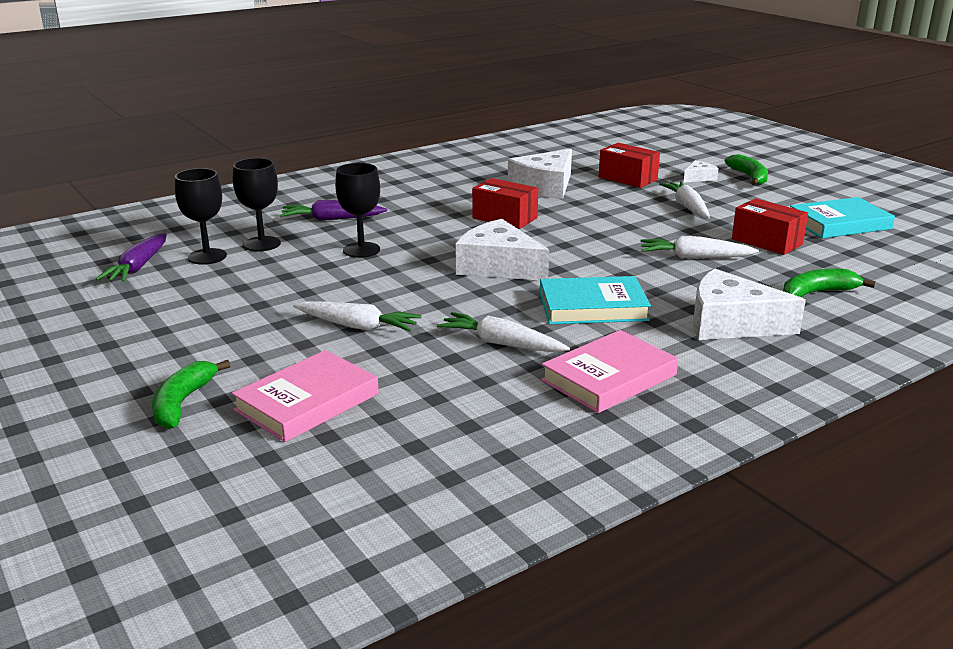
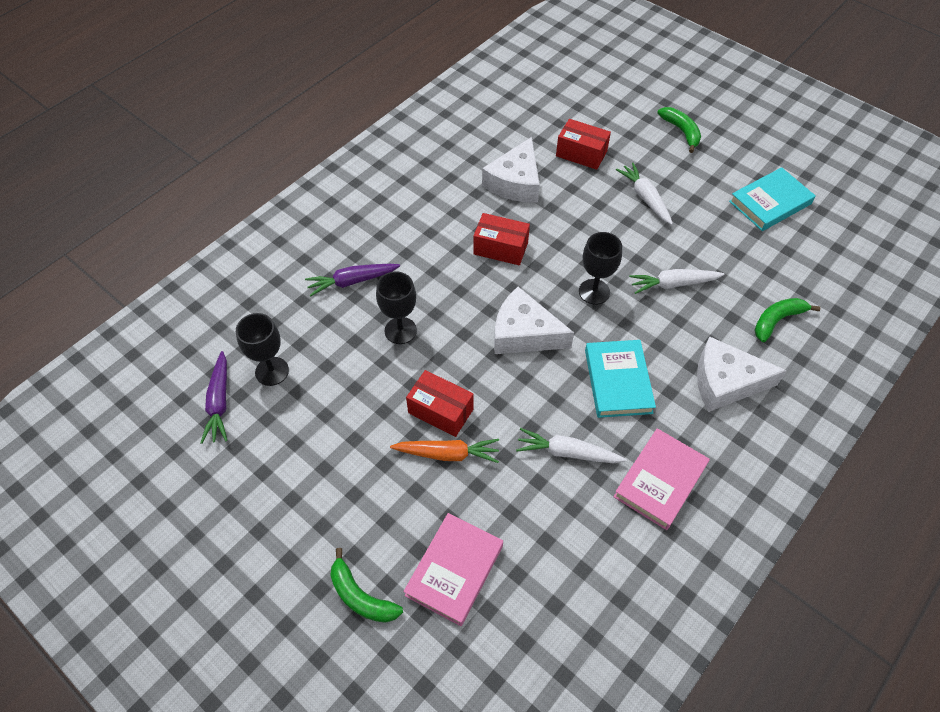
camera: 15 degrees left, 30 degrees up
(182, 403) = (361, 596): green banana -> green banana turned 45 degrees counterclockwise
(262, 244) = (310, 339): black goblet -> black goblet (594, 292)
(358, 326) = (448, 454): white carrot -> orange carrot
(592, 307) = (618, 381): turquoise book -> turquoise book turned 75 degrees counterclockwise
(699, 178) = (640, 141): white cheese -> none
(766, 242) = (721, 246): red box -> red box (440, 411)

